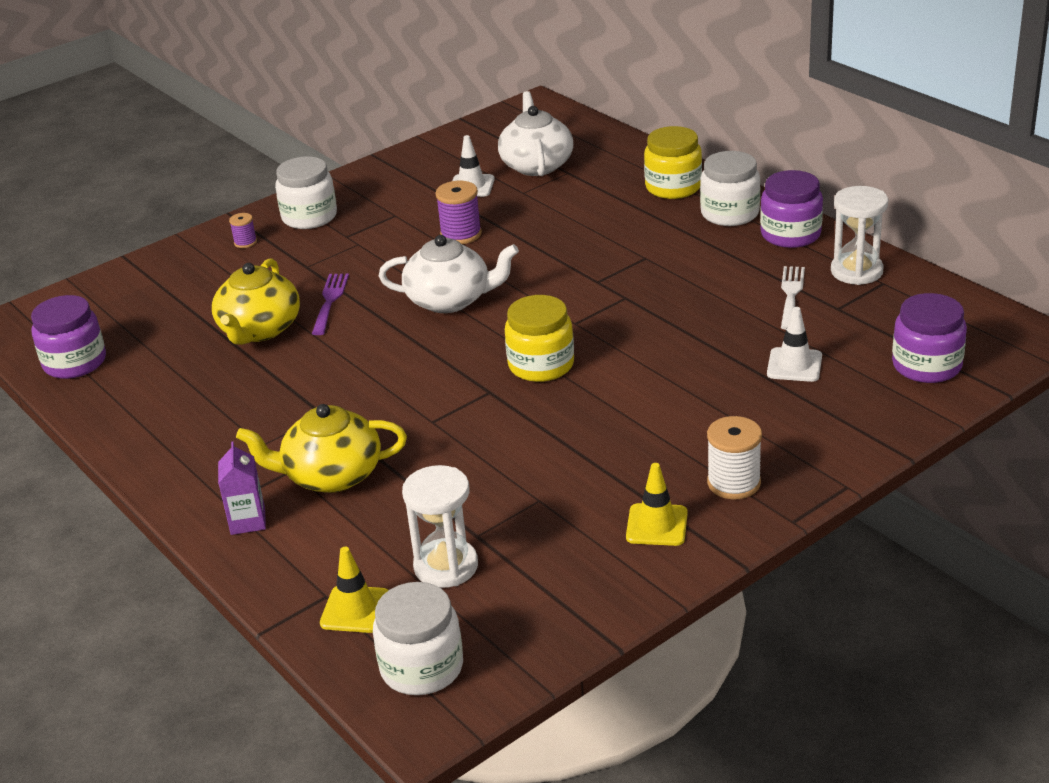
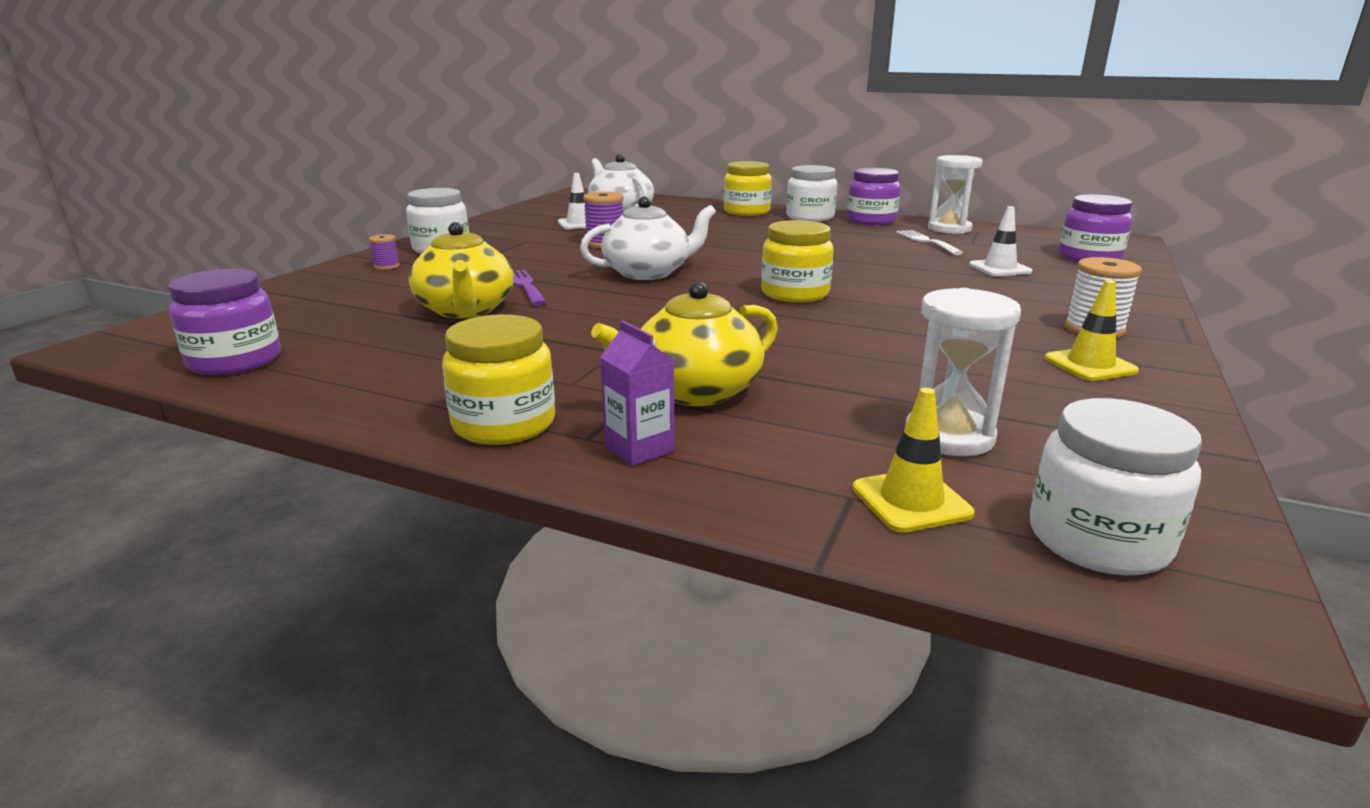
camera: 30 degrees left, 10 degrees down
(190, 476) = (504, 424): none -> yellow jar

